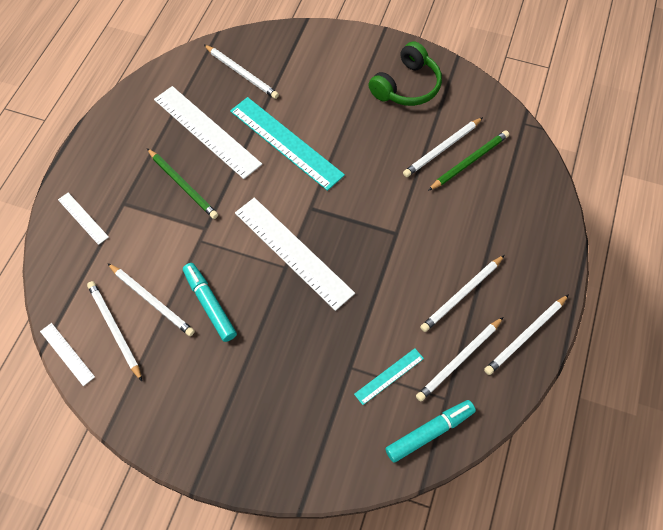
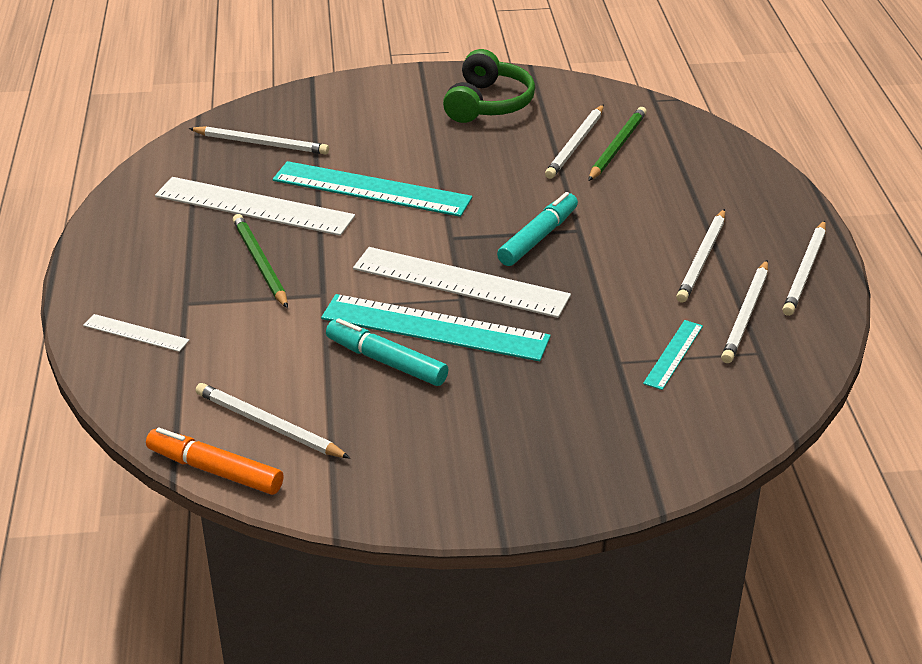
camera: 25 degrees left, 25 degrees down
(67, 354) = (215, 470): white ruler -> orange marker
(152, 301) = (301, 382): white pencil -> none
(183, 185) = (260, 263): green pencil -> green pencil turned 135 degrees counterclockwise
(254, 287) = (435, 328): none -> turquoise ruler
(429, 432) = (764, 387): turquoise marker -> turquoise marker (538, 237)

